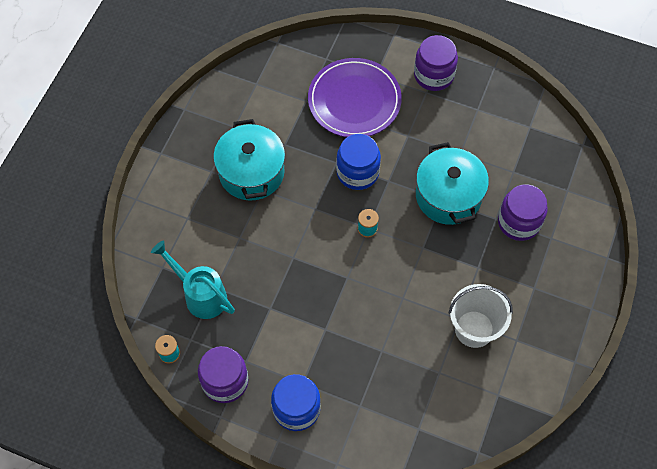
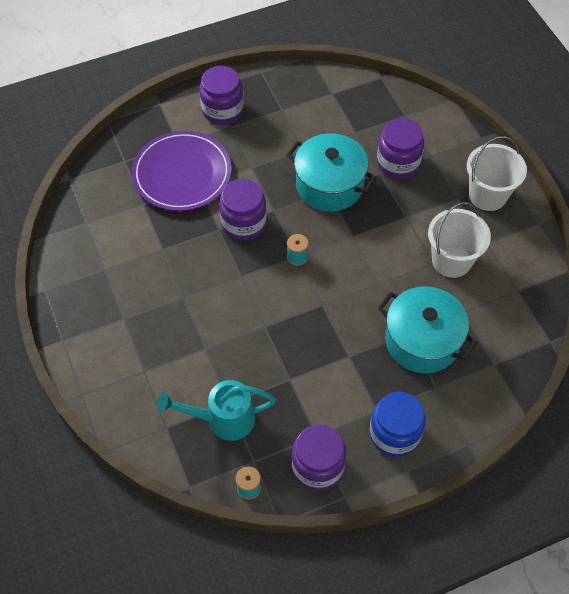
camera: 45 degrees left, 5 degrees down
(251, 172) = (159, 292): turquoise pot -> turquoise pot (422, 341)
(357, 172) = (243, 223): blue jar -> purple jar
(559, 305) = (487, 195): none -> white bucket

